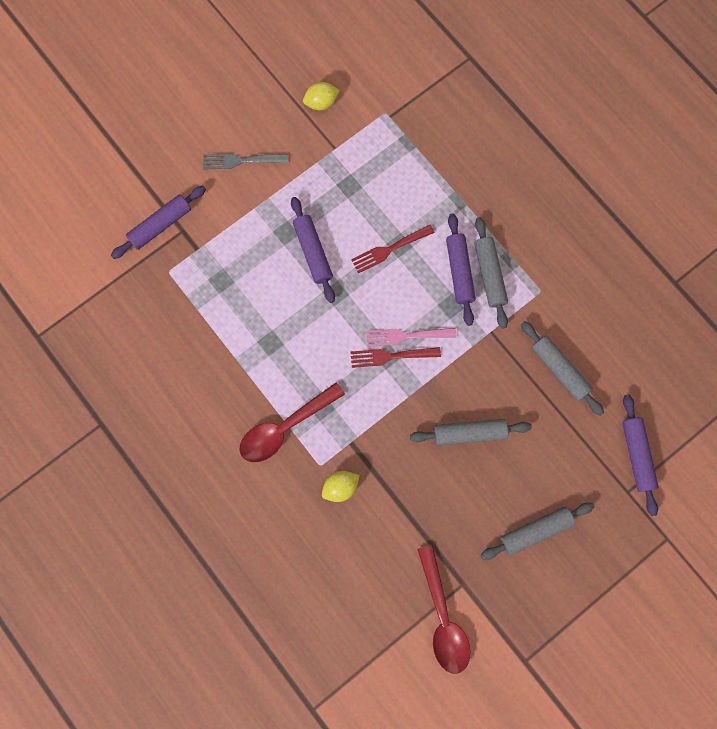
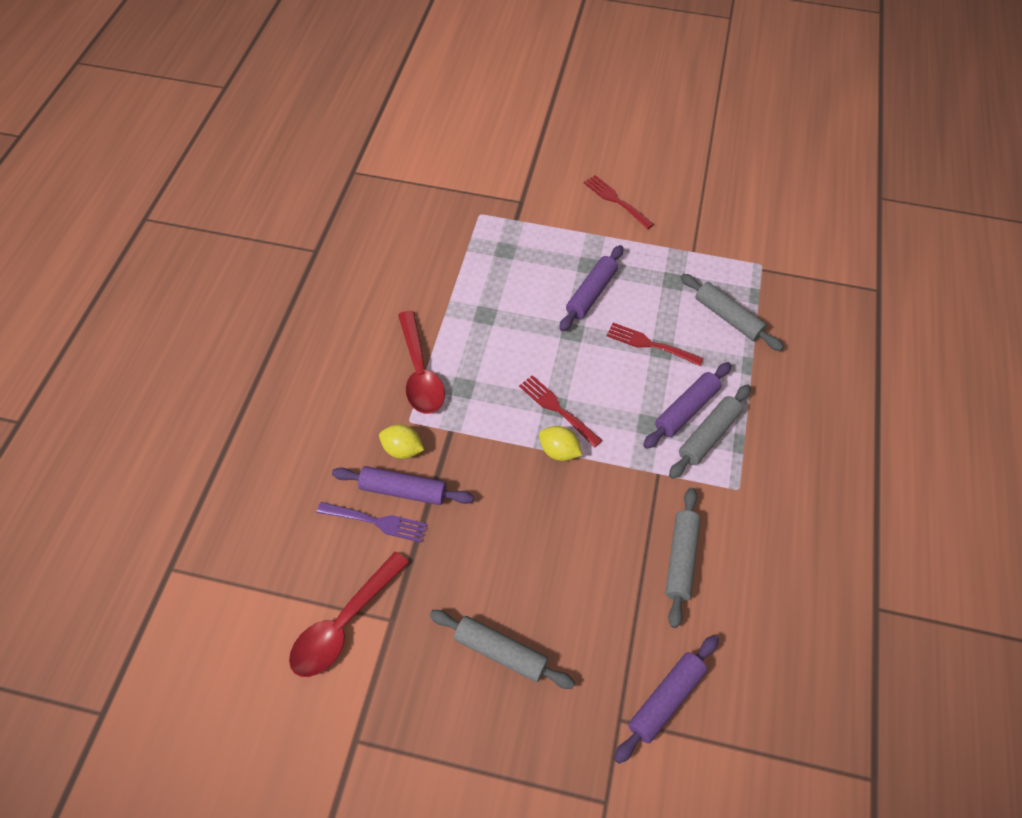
camera: 50 degrees right, 20 degrees down
(160, 225) = (511, 186): purple rolling pin -> purple rolling pin (403, 490)
(241, 160) = (616, 200): grey fork -> red fork
(285, 428) = (420, 373): red spoon -> red spoon turned 120 degrees counterclockwise
(321, 103) = (719, 218): yellow lemon -> yellow lemon (559, 451)
(384, 544) = (376, 522): none -> purple fork
(406, 336) = (587, 408): pink fork -> none
(469, 433) = (545, 522): grey rolling pin -> grey rolling pin (728, 317)

